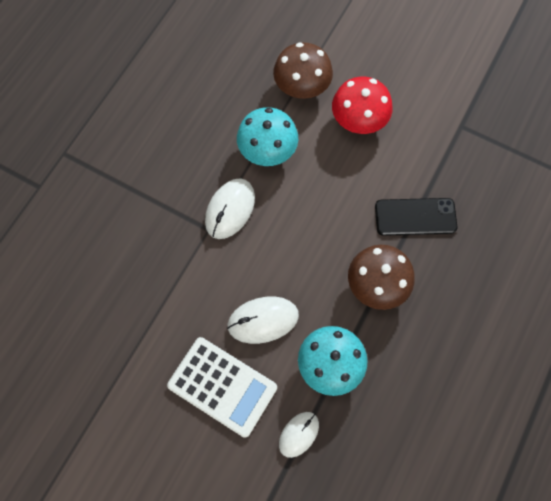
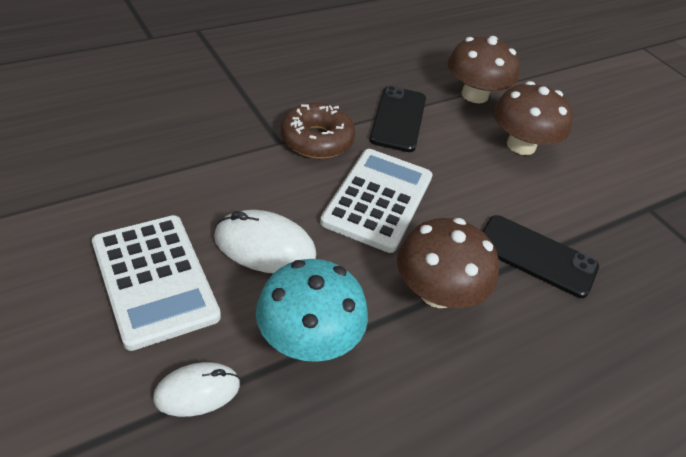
camera: 25 degrees right, 25 degrees down
(230, 210) = (317, 140): white mouse -> brown donut
(267, 150) = (398, 119): turquoise mushroom -> black phone
(301, 236) = (378, 199): none -> white calculator
(358, 120) = (521, 145): red mushroom -> brown mushroom

